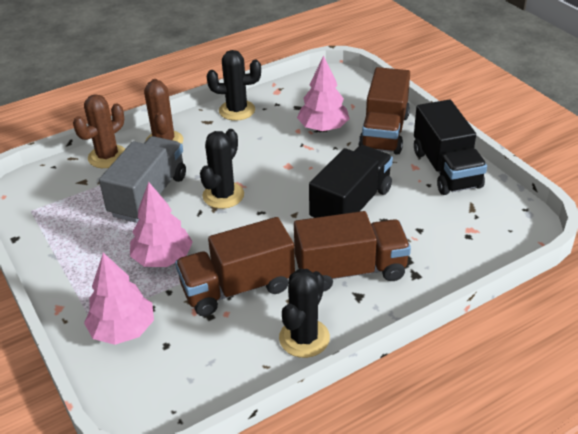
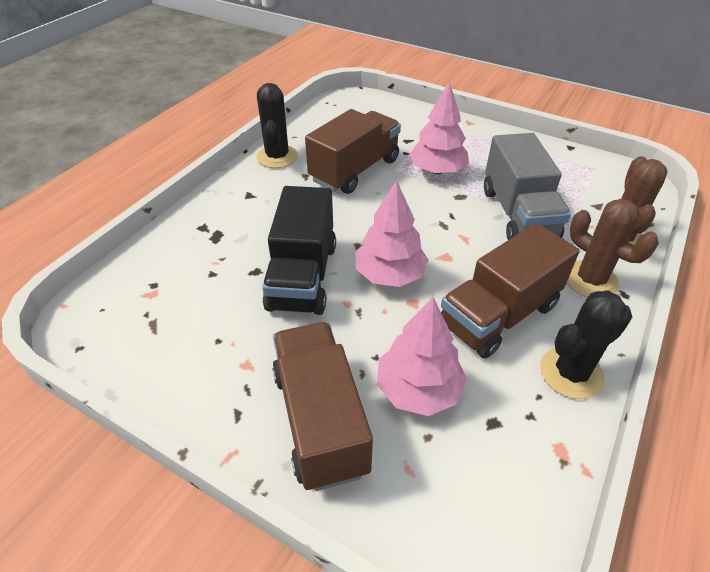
camera: 150 degrees right, 5 degrees up
(123, 330) = (410, 125): pink tree -> pink tree (390, 274)
(223, 195) = (448, 239): black cactus -> none
(350, 270) = (267, 211): brown truck -> brown truck (499, 315)
(446, 169) = (199, 377): black truck -> none

